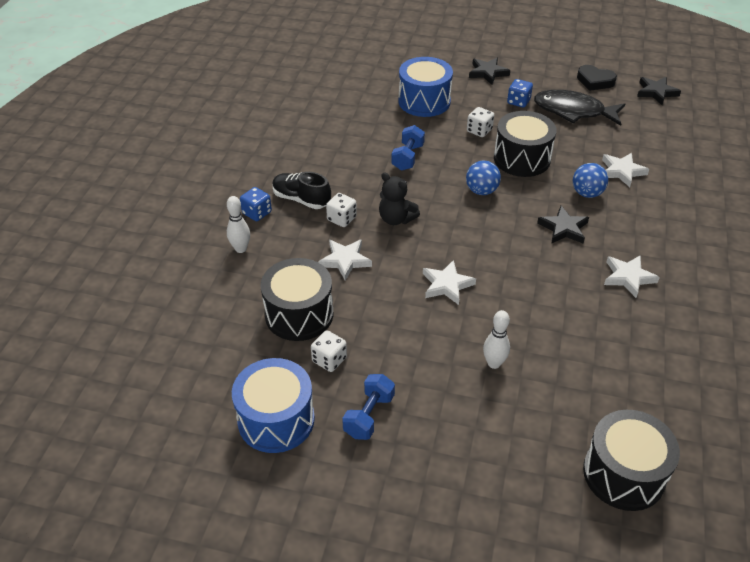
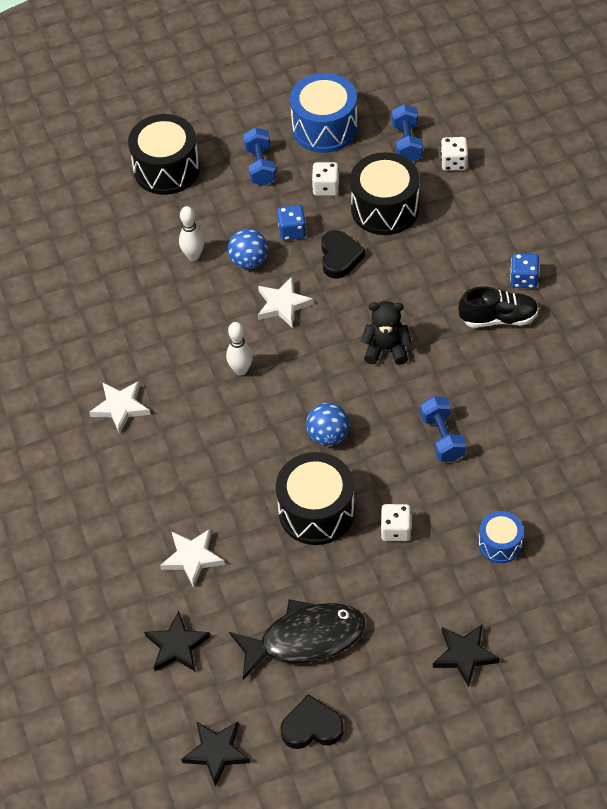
camera: 150 degrees right, 10 degrees up
(222, 360) = (407, 143): none -> blue dumbbell
(241, 249) = (497, 236): white bowling pin -> white bowling pin (241, 370)
(341, 219) = (438, 319): white dice -> white dice (453, 162)
(345, 260) = (393, 277): white star -> none
(371, 296) = (340, 257): none -> black heart
(424, 101) = (500, 544): blue drum -> blue drum, size x0.56
(518, 102) = (385, 616): blue dice -> blue dice (292, 231)
(563, 228) = (213, 433): black star -> black star (177, 646)
(587, 193) = (214, 498): blue ball -> blue ball (249, 261)
(624, 474) = (49, 226): black drum -> black drum (166, 169)

